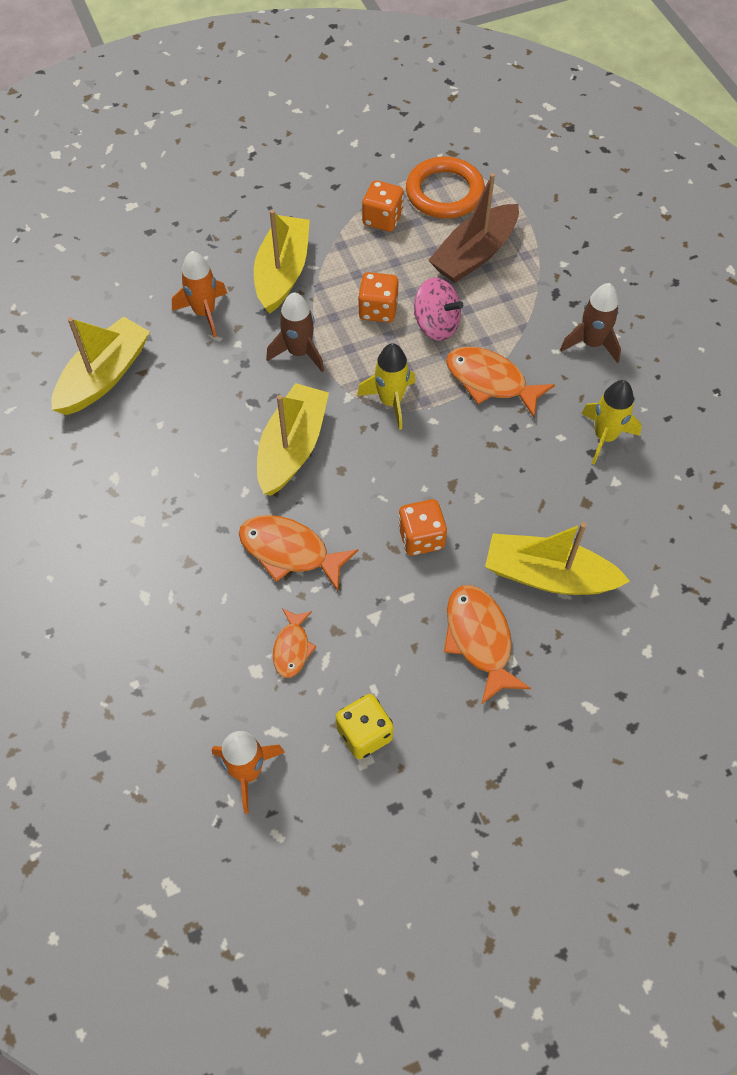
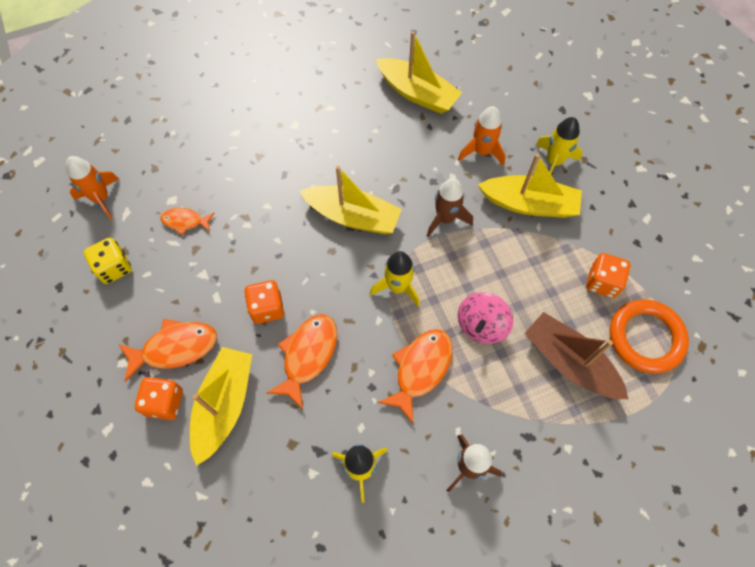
camera: 90 degrees right, 5 degrees up
(225, 246) = (554, 161): none -> yellow rocket
(290, 551) = (262, 217): orange fish -> orange fish (308, 355)
(378, 310) = (495, 278): orange dice -> orange dice (164, 402)

